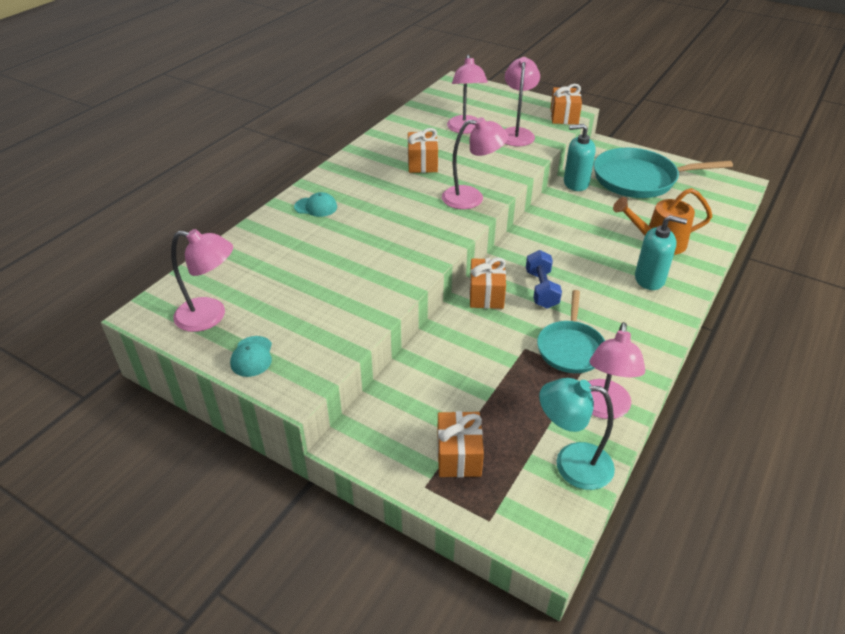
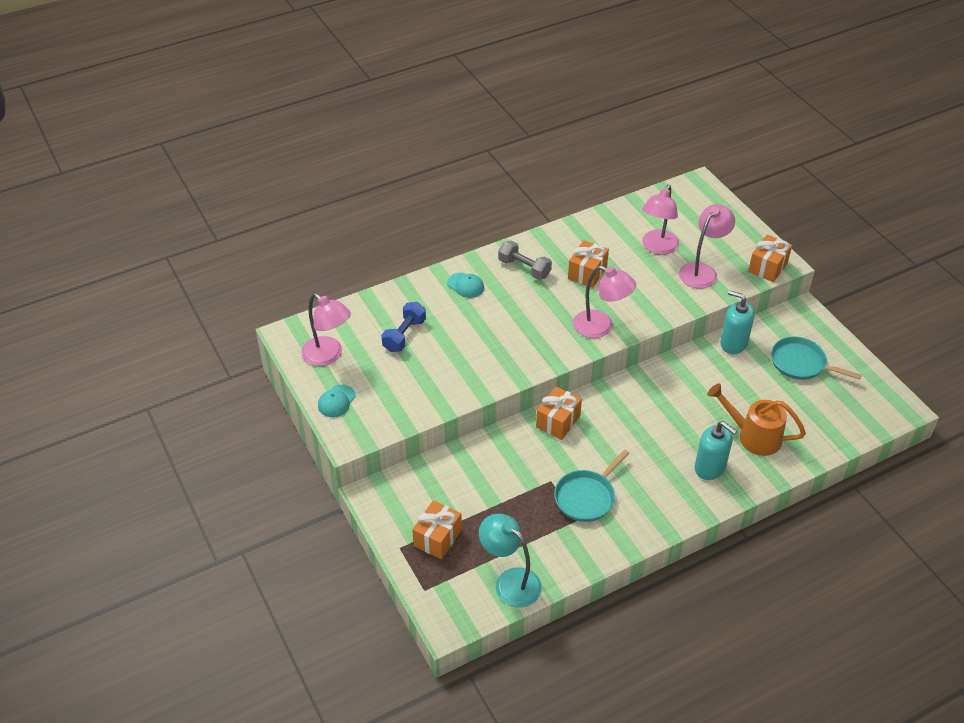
camera: 30 degrees right, 5 degrees up
(362, 177) = (524, 268): none -> grey dumbbell
(541, 289) = (607, 436): blue dumbbell -> blue dumbbell (404, 335)
(603, 408) = (569, 554): pink lamp -> none
(639, 179) = (801, 363): turquoise pan -> turquoise pan, size x0.63

